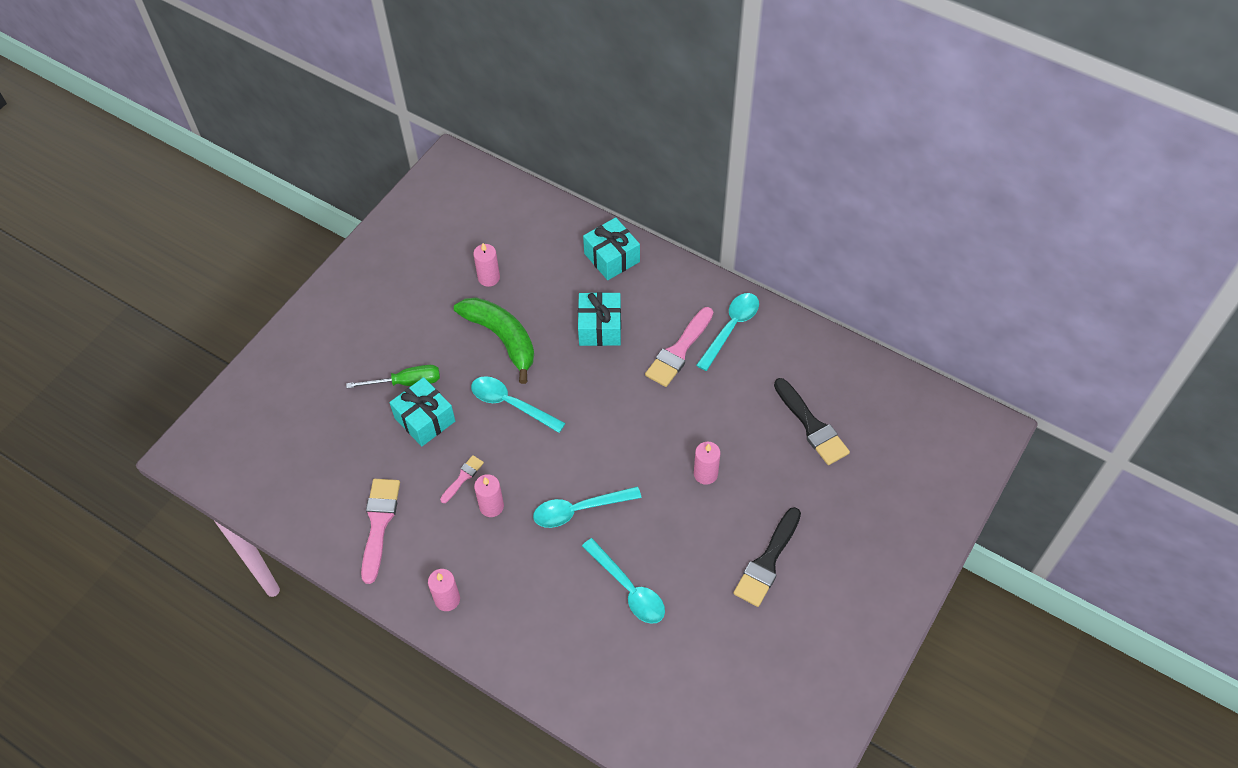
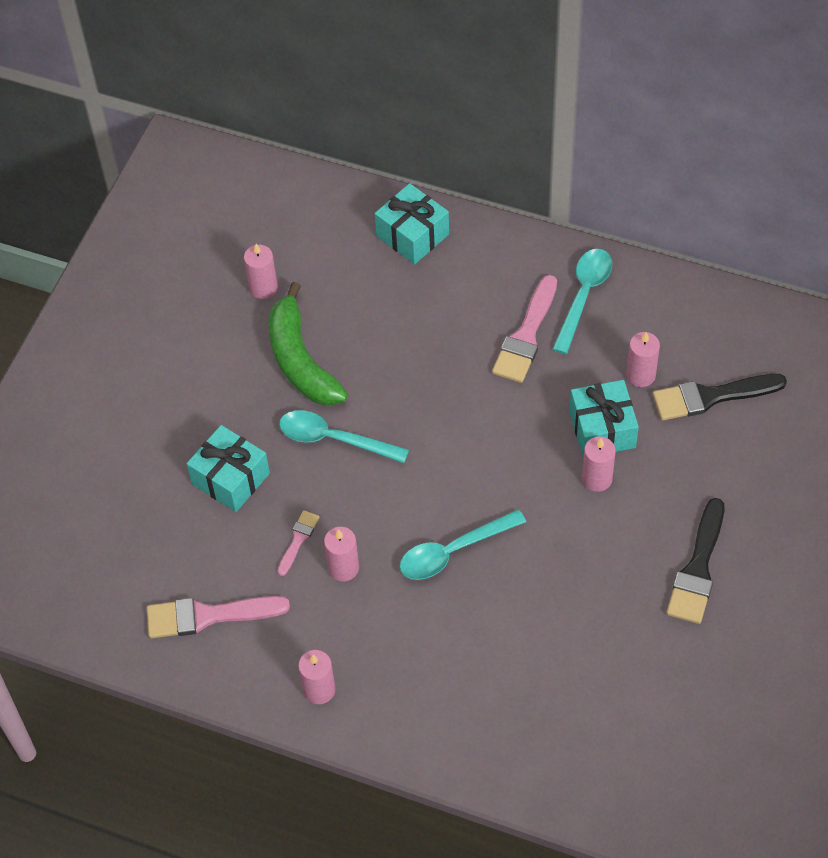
camera: 10 degrees left, 0 degrees up
(379, 523) = (208, 616): pink brush -> pink brush turned 90 degrees counterclockwise
(406, 382) = (194, 437): green screwdriver -> none
(502, 338) = (300, 360): green banana -> green banana turned 150 degrees counterclockwise
(600, 327) = (420, 325): turquoise gift -> turquoise gift (602, 429)
(628, 589) = (538, 633): turquoise spoon -> none
(760, 398) = (640, 375): none -> pink candle
(811, 426) = (711, 397): black brush -> black brush turned 120 degrees clockwise

